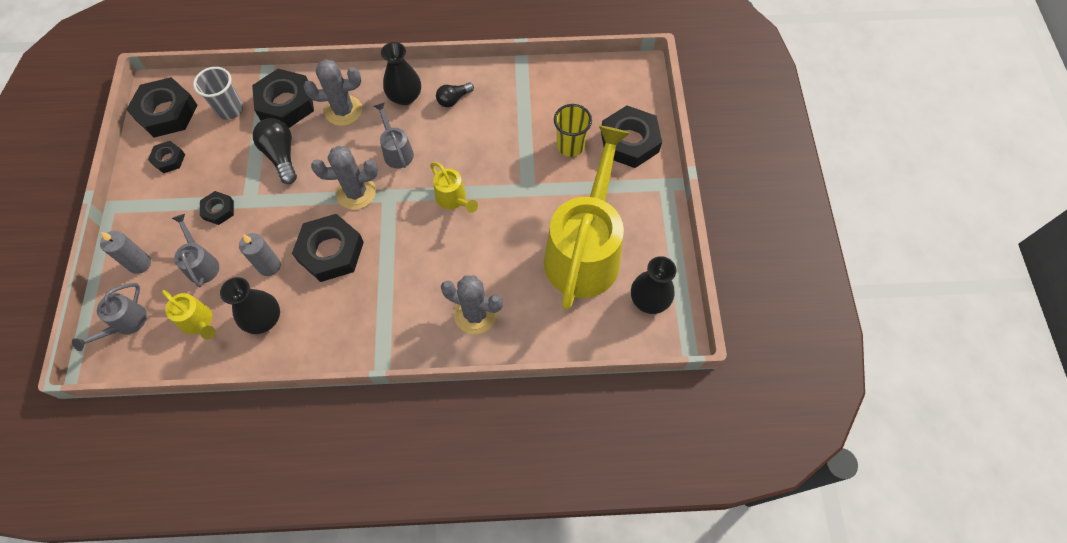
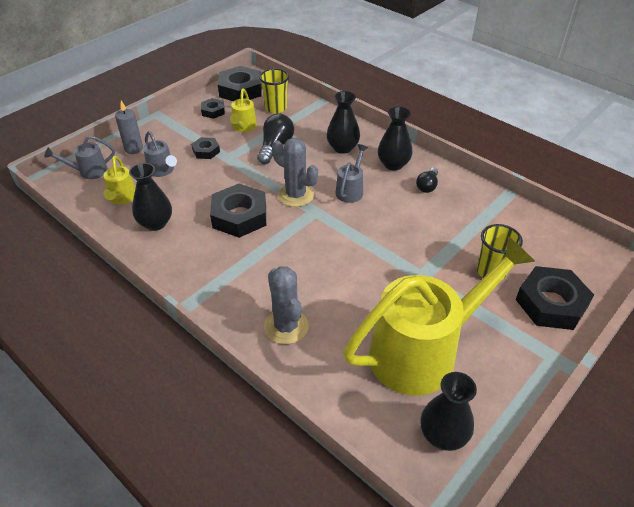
camera: 45 degrees right, 20 degrees down
(202, 264) = (162, 171): grey watering can -> grey watering can turned 120 degrees clockwise
(230, 109) = (276, 108): grey cup -> yellow cup
(269, 266) = (195, 198): grey candle -> none
(286, 103) = (311, 123): black nut -> none
(343, 111) = (342, 148): grey cactus -> black vase
(453, 99) = (427, 186): black light bulb -> black light bulb turned 75 degrees counterclockwise
(453, 199) = (357, 243): yellow watering can -> yellow watering can (243, 127)

